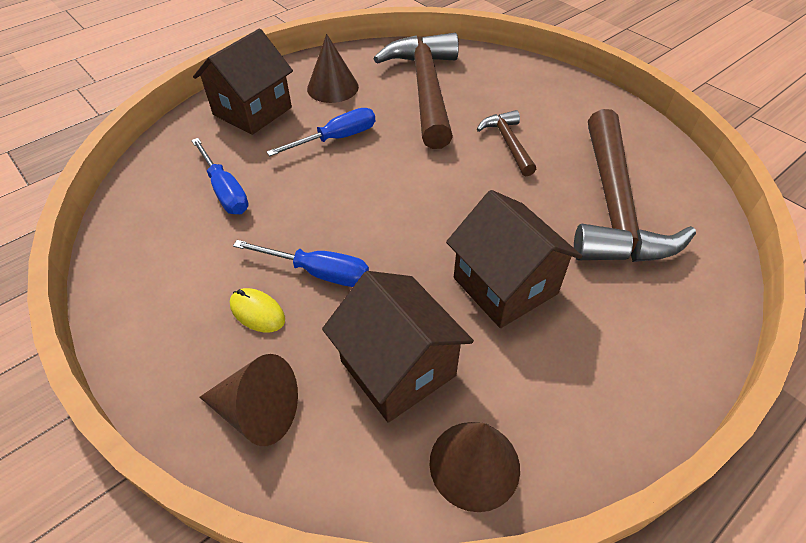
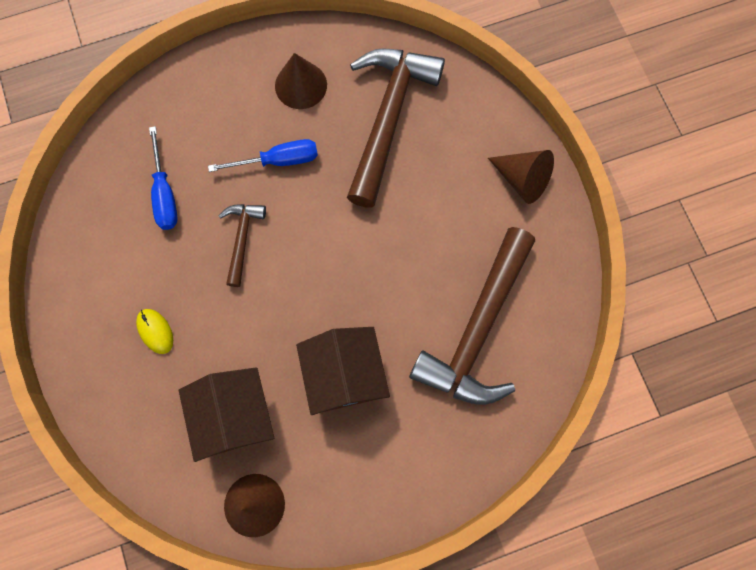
camera: 20 degrees right, 25 degrees up
(252, 111) = (216, 95): brown house -> none
(258, 412) = (132, 414): brown cone -> brown cone (522, 180)
(318, 272) = (210, 310): blue screwdriver -> none
(508, 143) = (428, 221): brown hammer -> brown hammer (242, 239)

